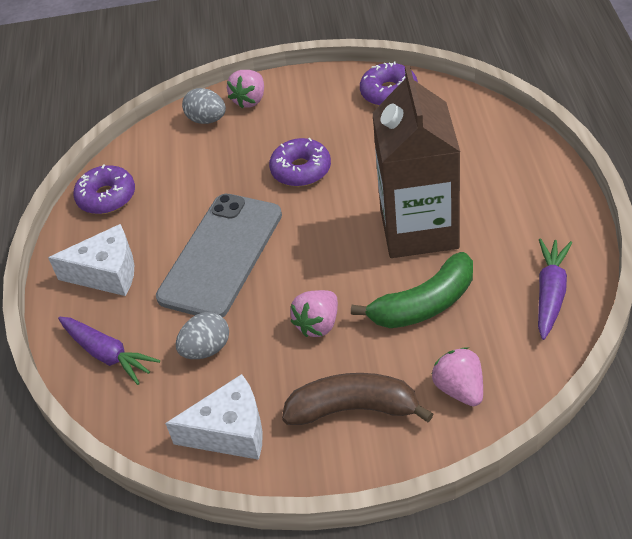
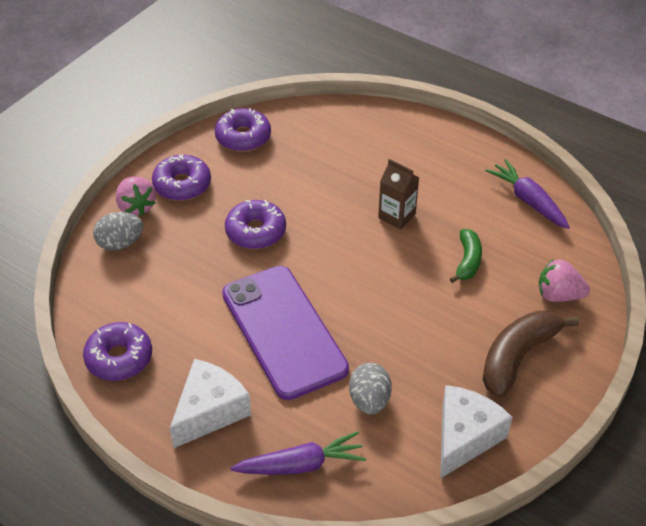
camera: 55 degrees left, 0 degrees up
(221, 255) = (283, 331): grey phone -> purple phone
(299, 103) = (182, 185): none -> purple donut
(318, 324) = (420, 324): pink strawberry -> none
(419, 229) = (397, 216): brown carton -> brown carton, size x0.43
(424, 304) = (467, 261): green banana -> green banana, size x0.59

